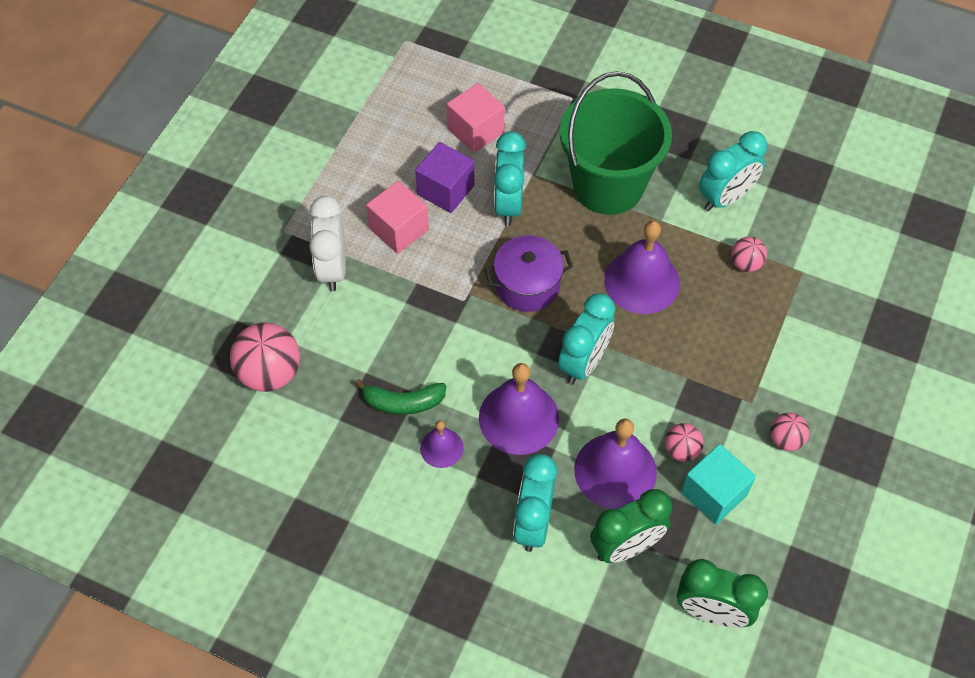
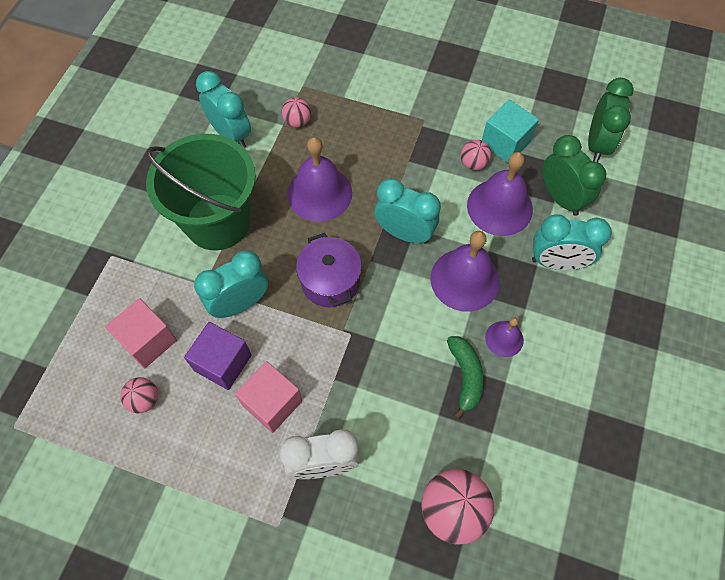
camera: 95 degrees left, 5 degrees up
(508, 204) = (240, 303): turquoise clock -> turquoise clock turned 150 degrees clockwise
(785, 439) = (452, 99): pink ball -> pink ball (144, 400)

